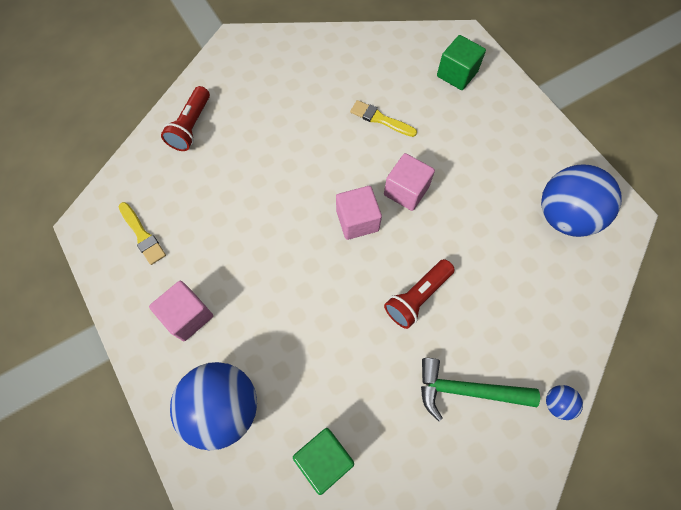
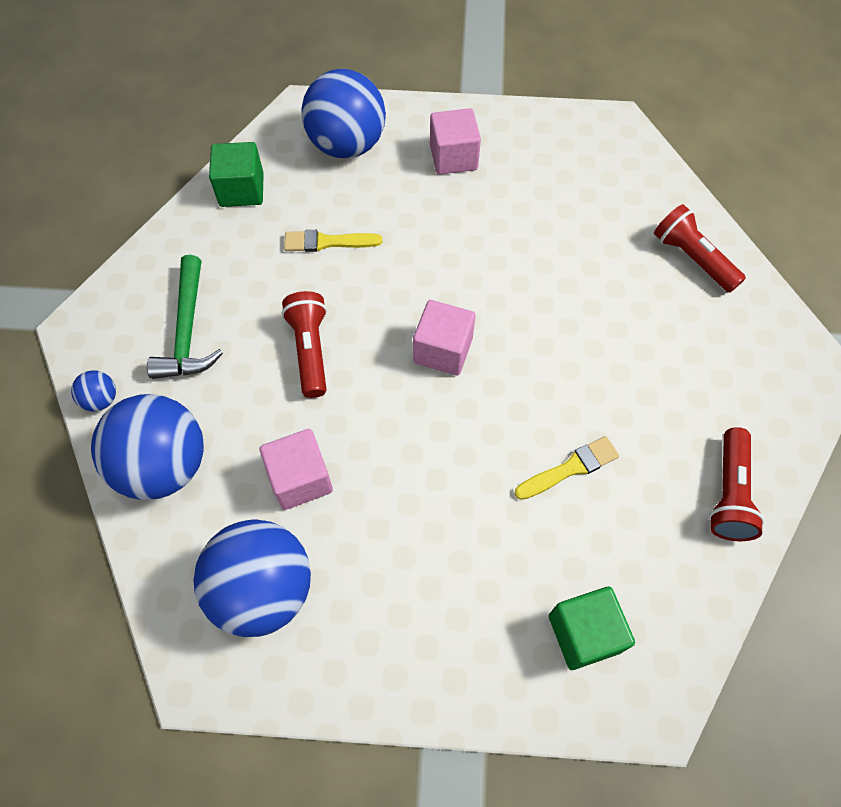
camera: 125 degrees right, 5 degrees down
(142, 235) = (570, 159): yellow brush -> yellow brush (327, 242)
(339, 51) = (728, 493): none -> red flashlight
(406, 191) = (442, 426): pink cube -> pink cube (300, 479)
(467, 390) = (188, 330): green hammer -> green hammer turned 135 degrees clockwise
(556, 323) = (164, 466): none -> blue ball

